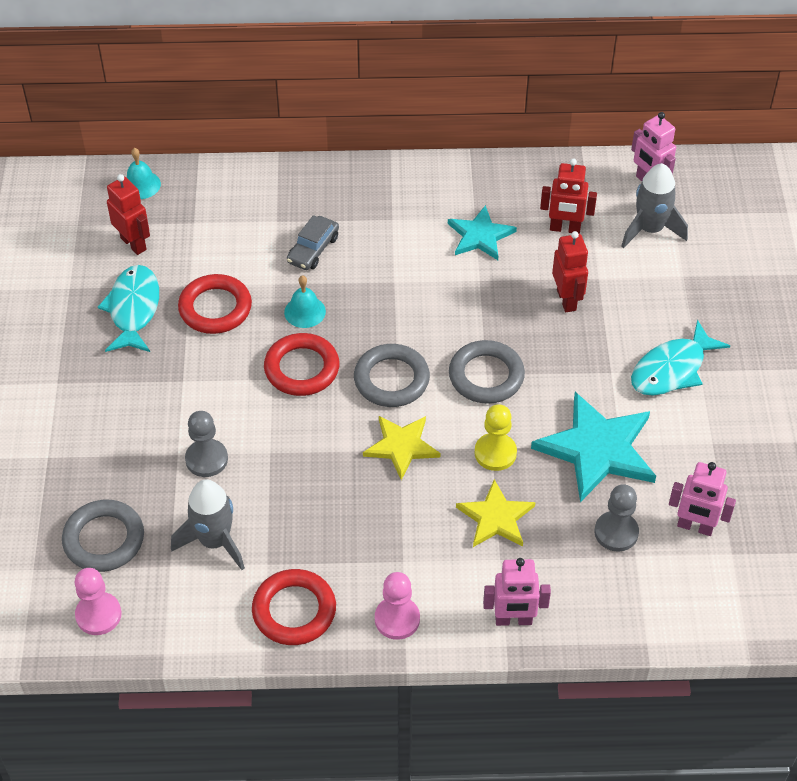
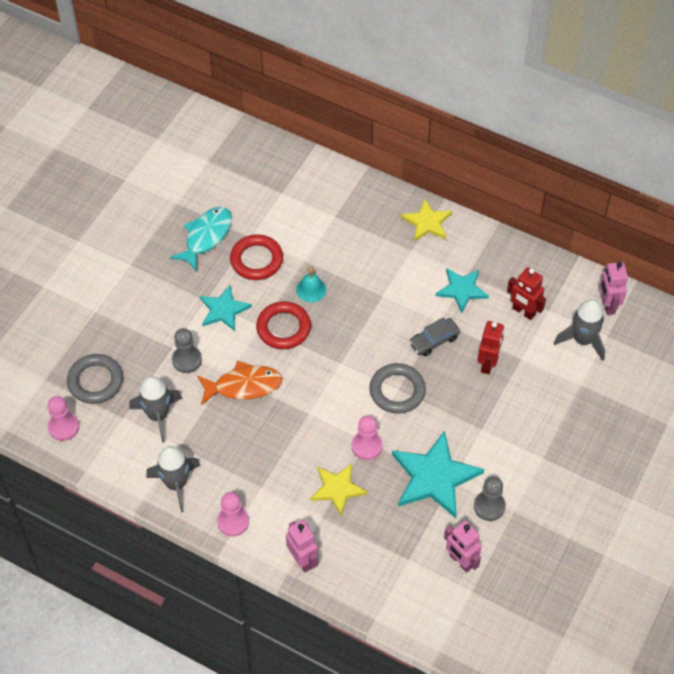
camera: 30 degrees right, 5 degrees up
(134, 243) = (234, 190): red robot -> none
(141, 185) = (265, 150): turquoise bell -> none
(213, 381) = (224, 310): none -> turquoise star
(294, 610) = (176, 484): red ring -> grey rocket
(299, 455) = (244, 386): none -> orange fish
(313, 249) = (345, 248): grey car -> grey car (434, 340)
(391, 379) = (335, 363): grey ring -> none
(401, 446) = (311, 412): yellow star -> yellow star (427, 222)
(495, 453) = (366, 446): yellow pawn -> pink pawn
(513, 620) = (302, 560): pink robot -> pink robot turned 150 degrees counterclockwise
(616, 532) = (407, 538): grey pawn -> grey pawn (489, 506)
(672, 369) = (524, 447): turquoise fish -> none

